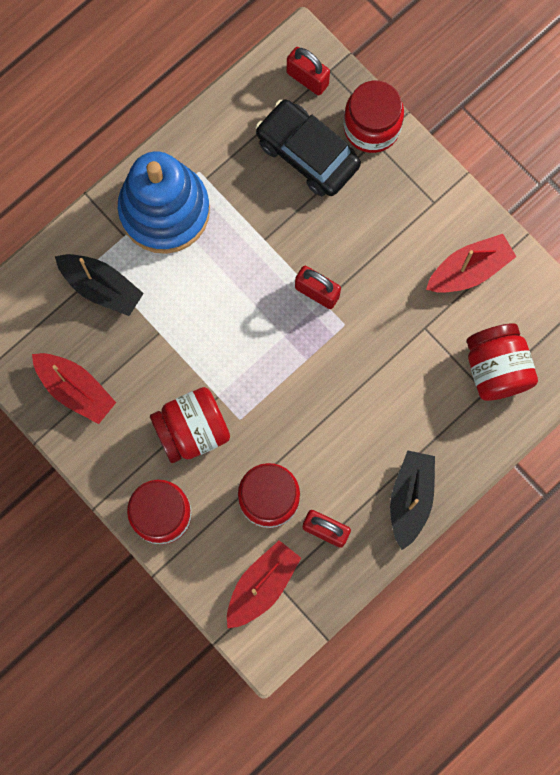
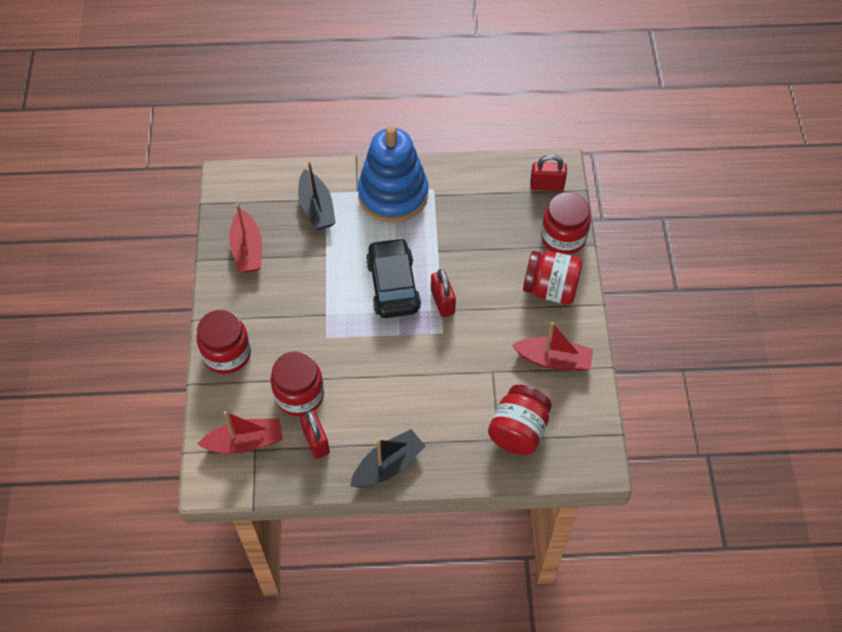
camera: 40 degrees right, 20 degrees down
(192, 430) = (292, 321): red jar -> red jar (550, 289)
(307, 79) = (547, 185): red padlock -> red padlock turned 75 degrees counterclockwise
(307, 153) = (509, 224): black car -> black car (393, 285)

